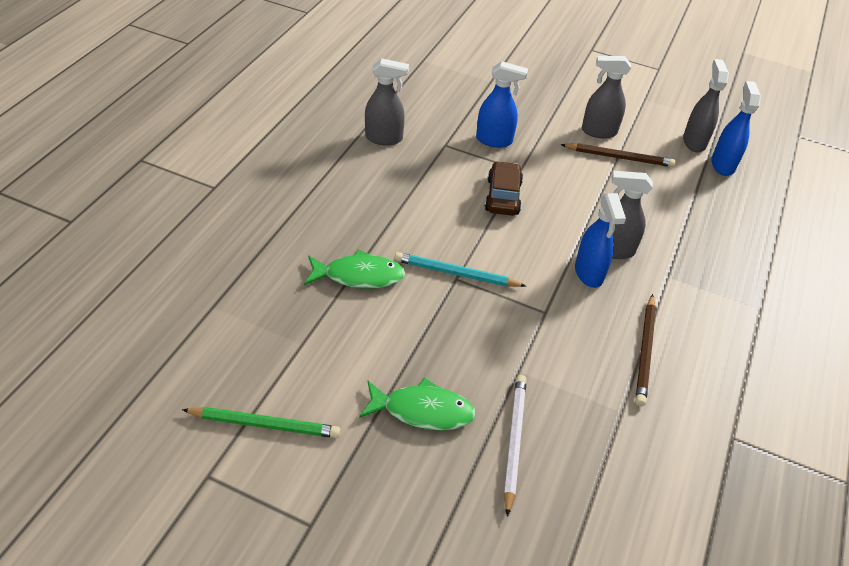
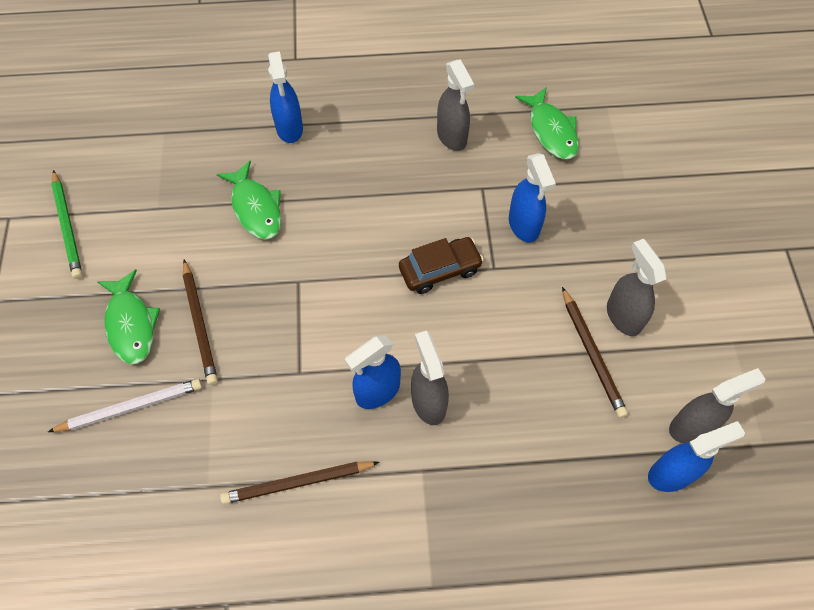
camera: 65 degrees right, 15 degrees up
(290, 221) = (289, 128): none -> blue spray bottle
(422, 92) = (551, 131): none -> green fish
(456, 273) = (304, 278): turquoise pencil -> none
(456, 359) = (199, 324): none -> brown pencil

